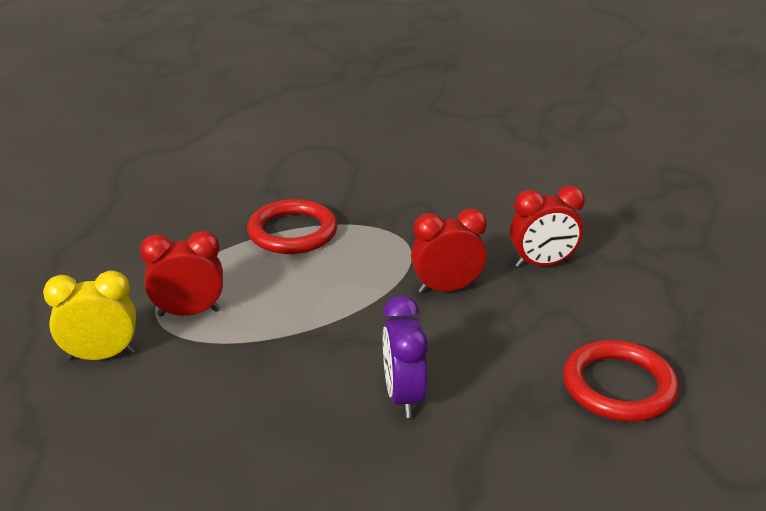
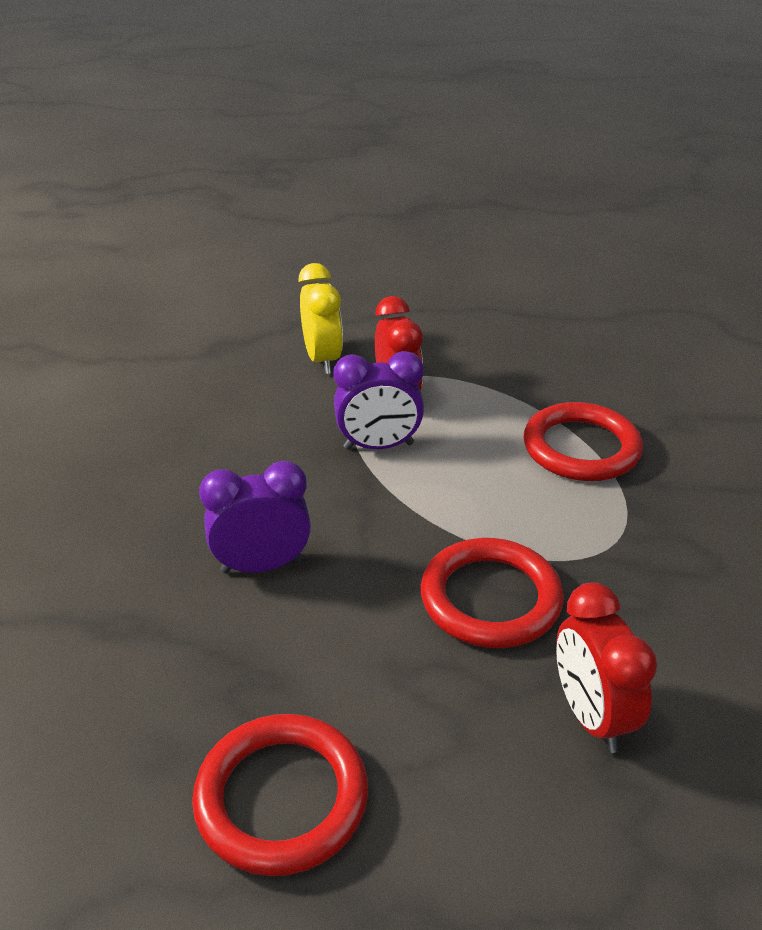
camera: 85 degrees right, 5 degrees up
(260, 327) = (378, 446): none -> purple clock
(447, 289) = (490, 598): red clock -> red ring

